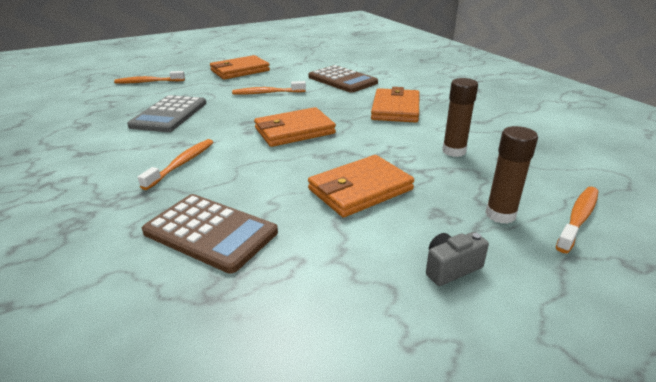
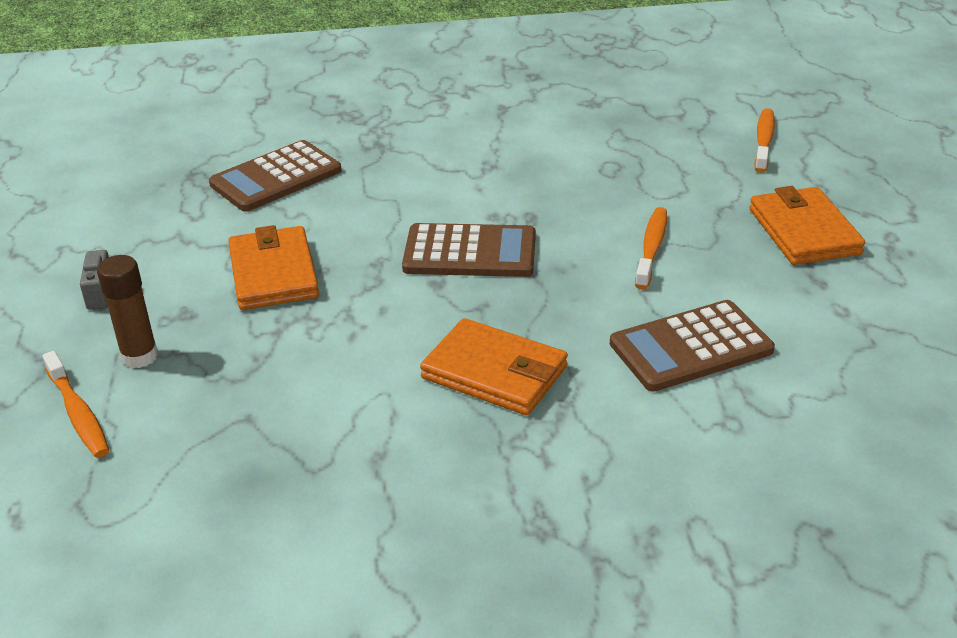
camera: 110 degrees right, 5 degrees up
(169, 114) = (596, 159): grey calculator -> none
(182, 164) = (429, 166): orange toothbrush -> none
(294, 131) = (470, 252): orange wallet -> brown calculator
(454, 151) = (301, 380): brown glue stick -> none

